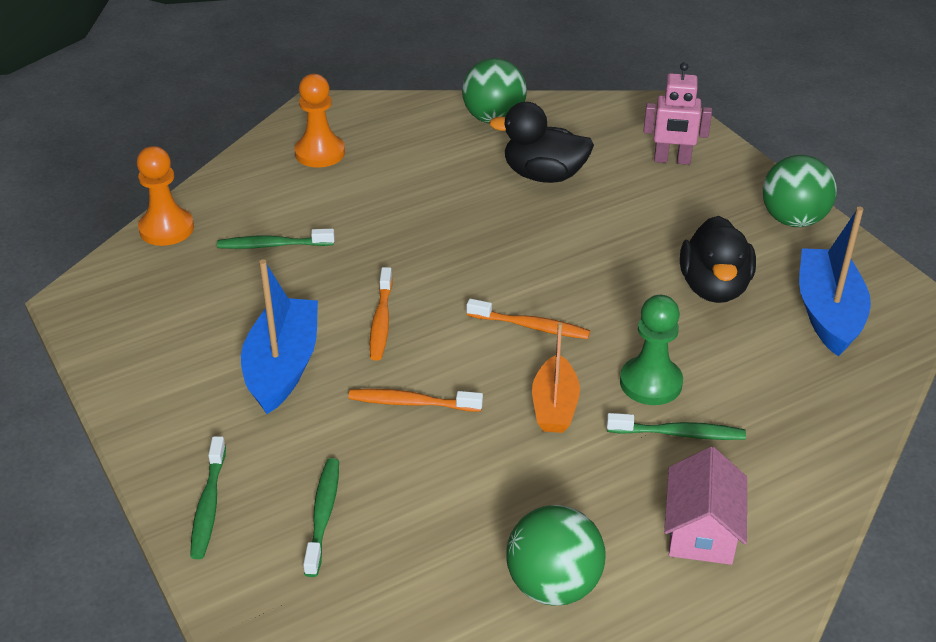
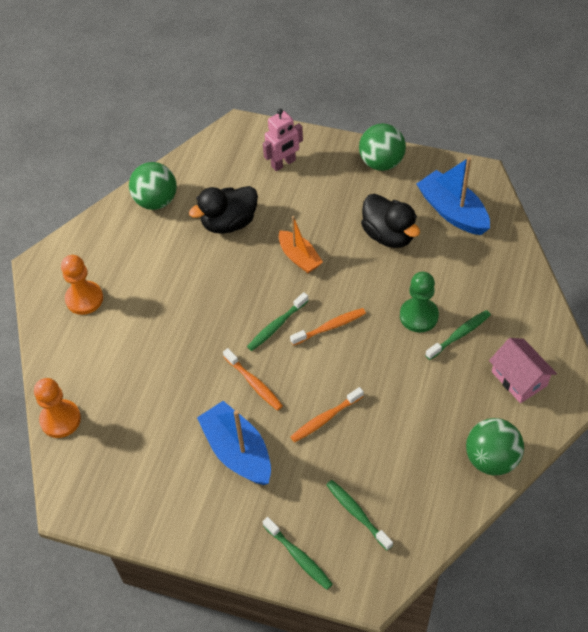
camera: 40 degrees left, 15 degrees up
(273, 245) = (137, 382): green toothbrush -> green toothbrush (276, 326)
(554, 406) = (391, 365): orange boat -> orange boat (299, 257)

